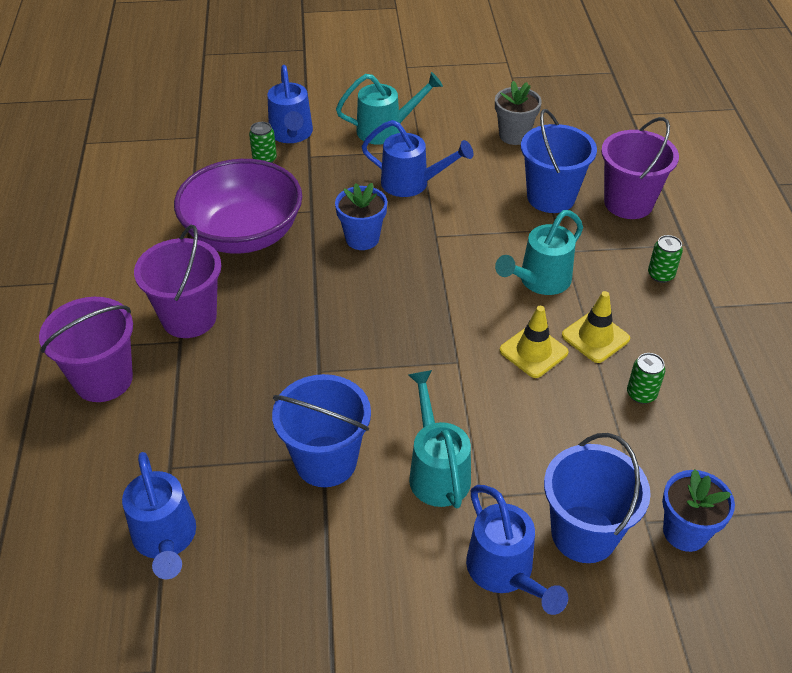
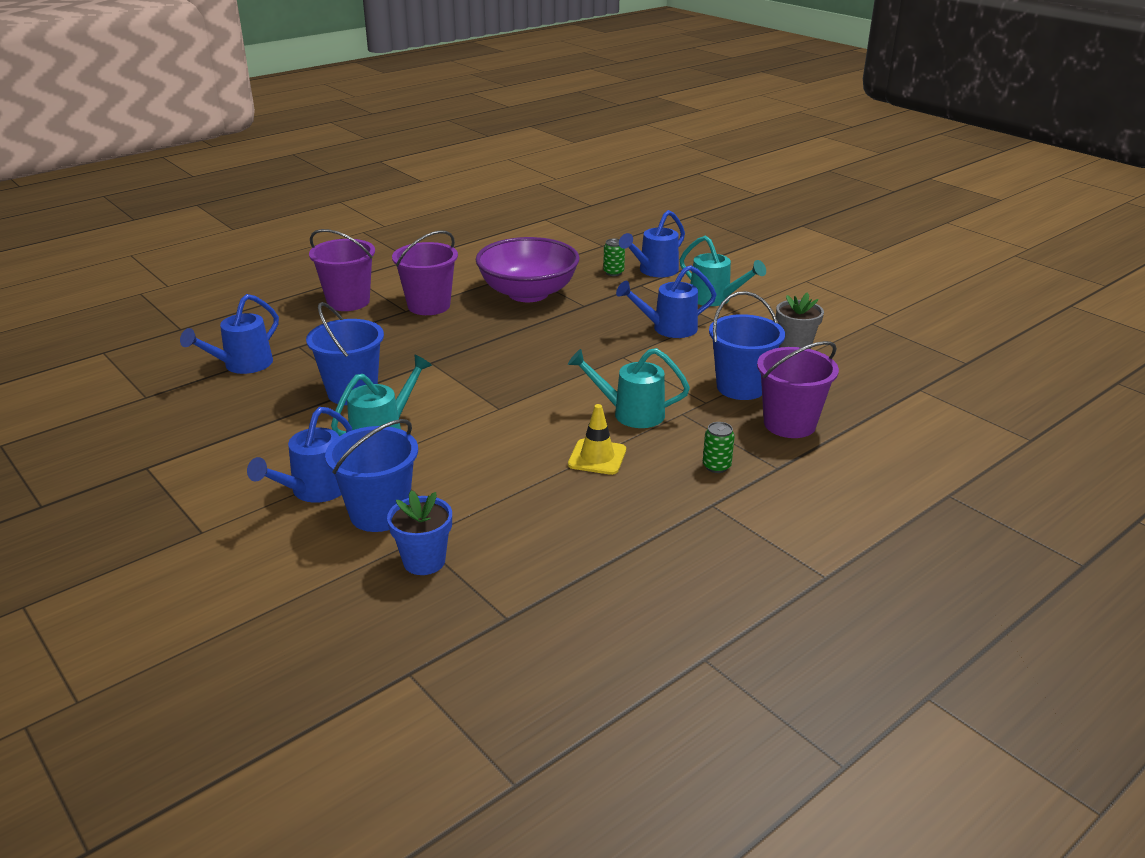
camera: 55 degrees right, 15 degrees down
(362, 238) = (580, 332): blue flower pot -> none
(412, 183) = (668, 329): blue watering can -> blue watering can turned 90 degrees clockwise
(533, 351) = (547, 435): yellow traffic cone -> none
(641, 394) = (556, 497): green can -> none

